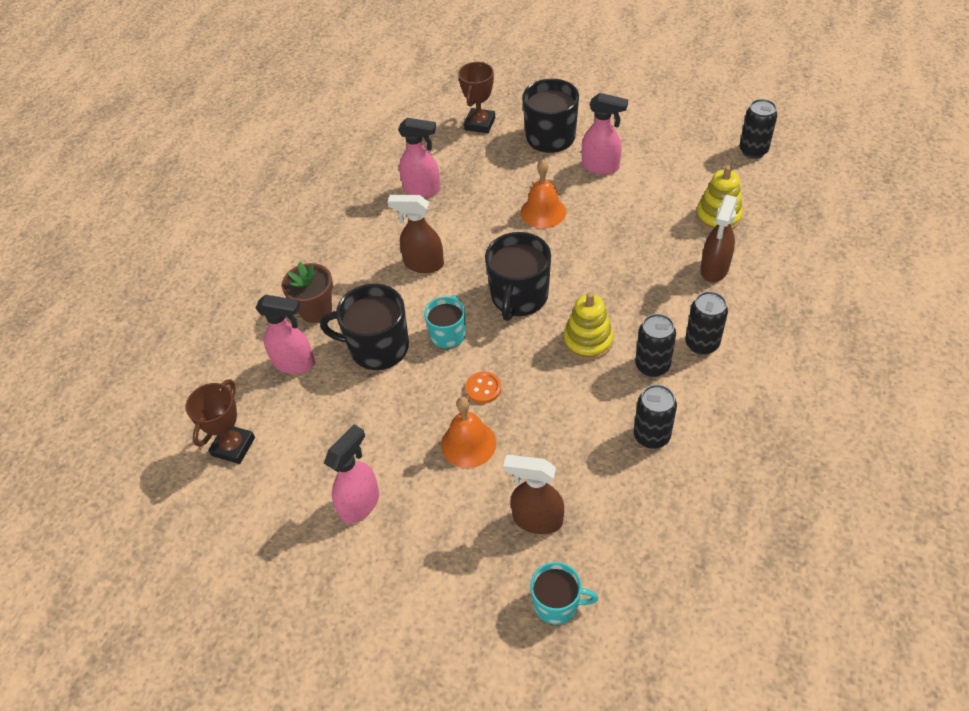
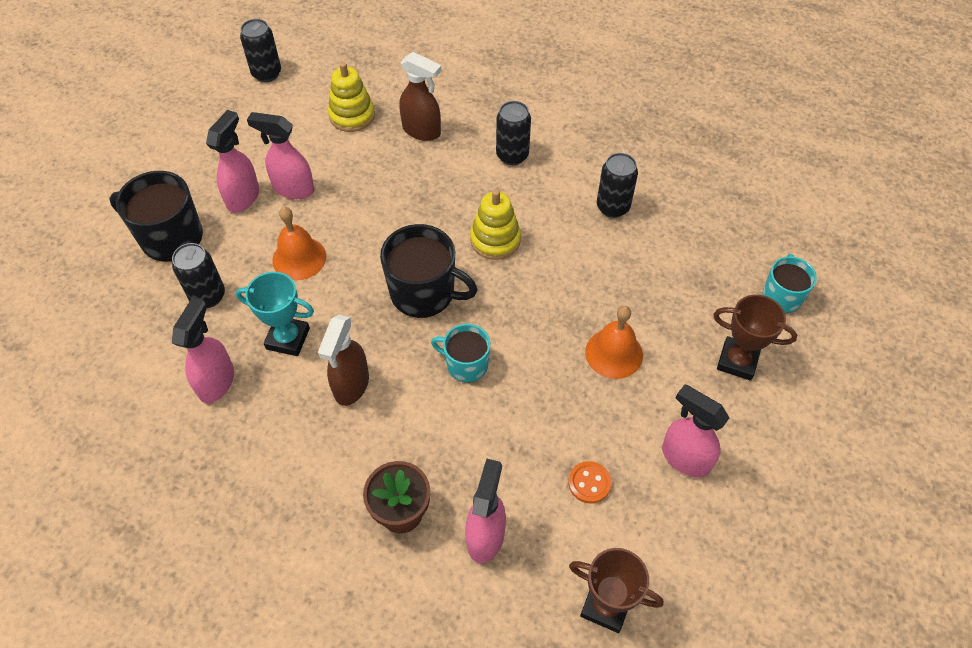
camera: 90 degrees left, 5 degrees up
(377, 347) = (474, 439): black mug -> none
(463, 220) = (288, 338): none -> turquoise trophy
(480, 124) = (113, 309): brown trophy -> brown trophy (737, 361)
(483, 388) = (545, 335): orange button -> orange button (589, 483)
(537, 520) = (700, 303): brown spray bottle -> none
(617, 194) = (293, 189): none -> pink spray bottle
(652, 366) = (533, 195): black can -> black can (208, 296)

